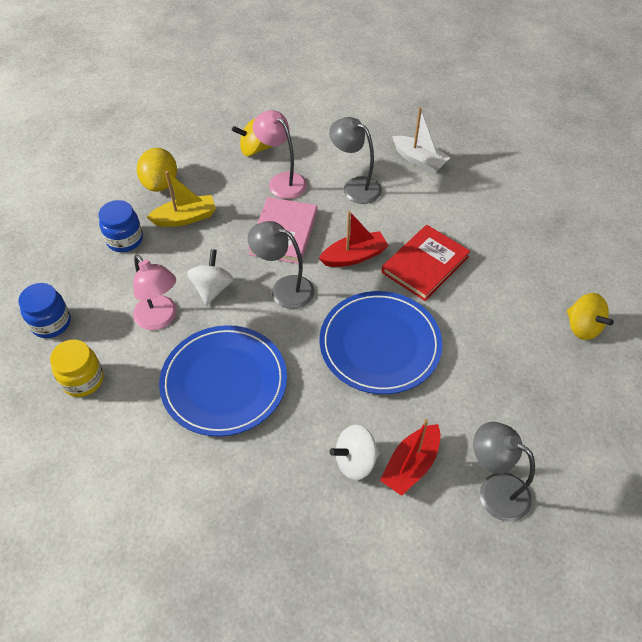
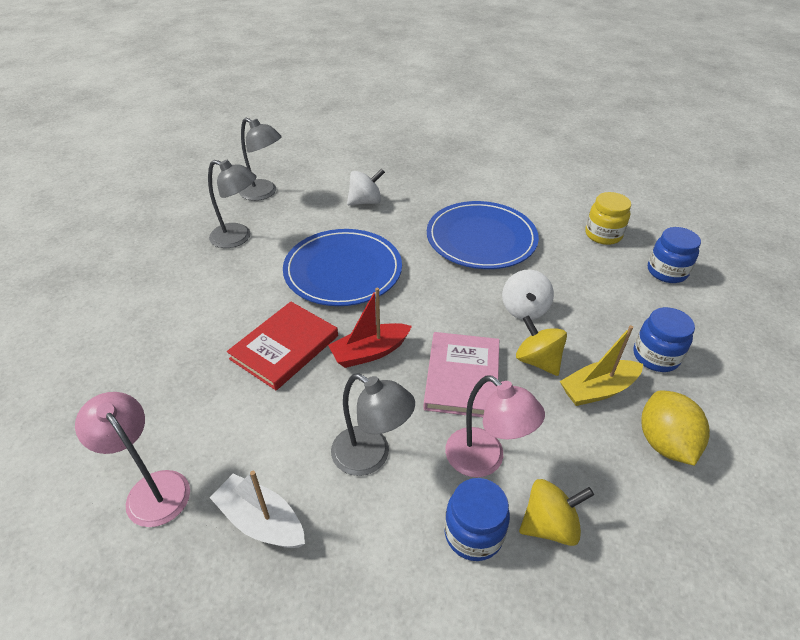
camera: 175 degrees right, 10 degrees down
(160, 319) = (563, 280): pink lamp -> pink lamp (151, 488)
(284, 289) = (446, 313): grey lamp -> grey lamp (238, 238)
(298, 148) = (473, 533): none -> blue jar
(410, 465) = (323, 201): red boat -> none
(582, 327) = (132, 294): yellow spinning top -> yellow spinning top (537, 360)

